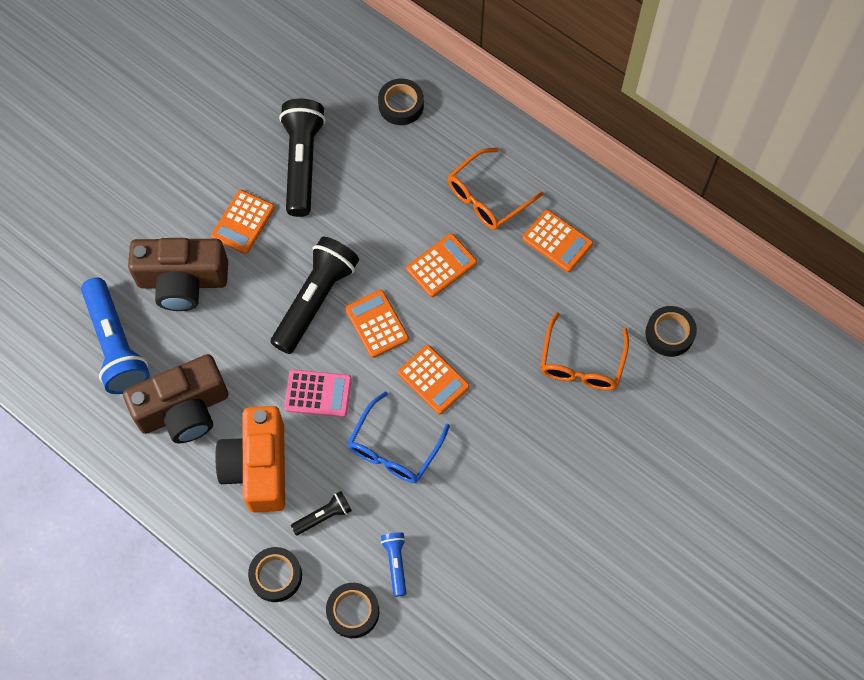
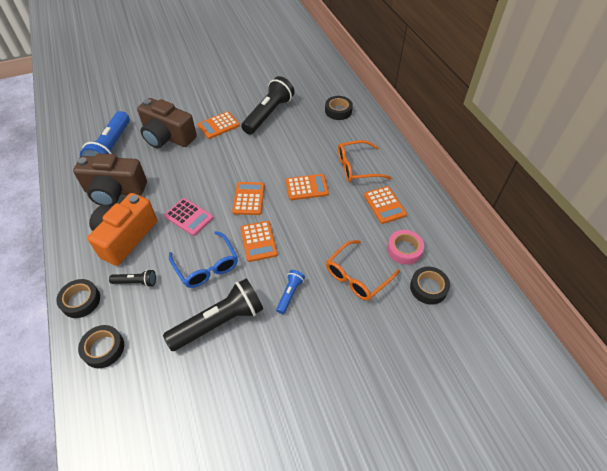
camera: 30 degrees right, 15 degrees down
(315, 300) = (225, 173): black flashlight -> black flashlight (219, 322)
(394, 448) = (206, 266): blue glasses -> blue glasses turned 90 degrees counterclockwise
(396, 563) = (153, 333): blue flashlight -> blue flashlight (290, 294)
(616, 296) = (404, 250): none -> pink tape

